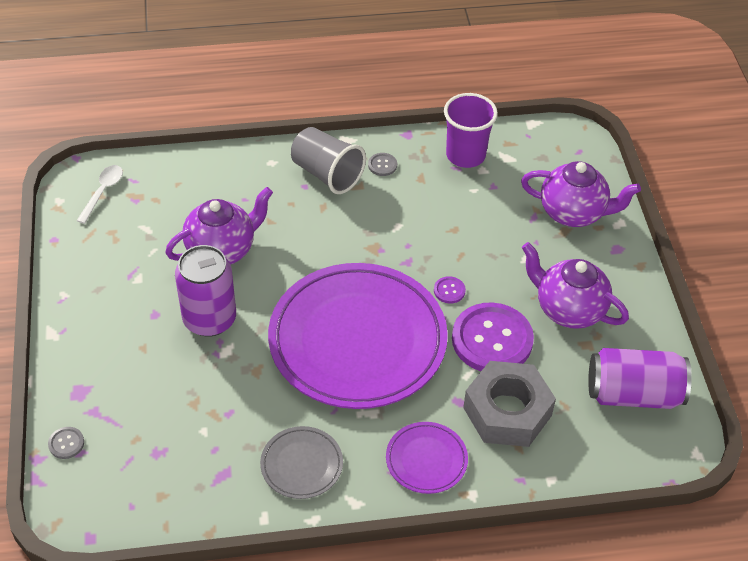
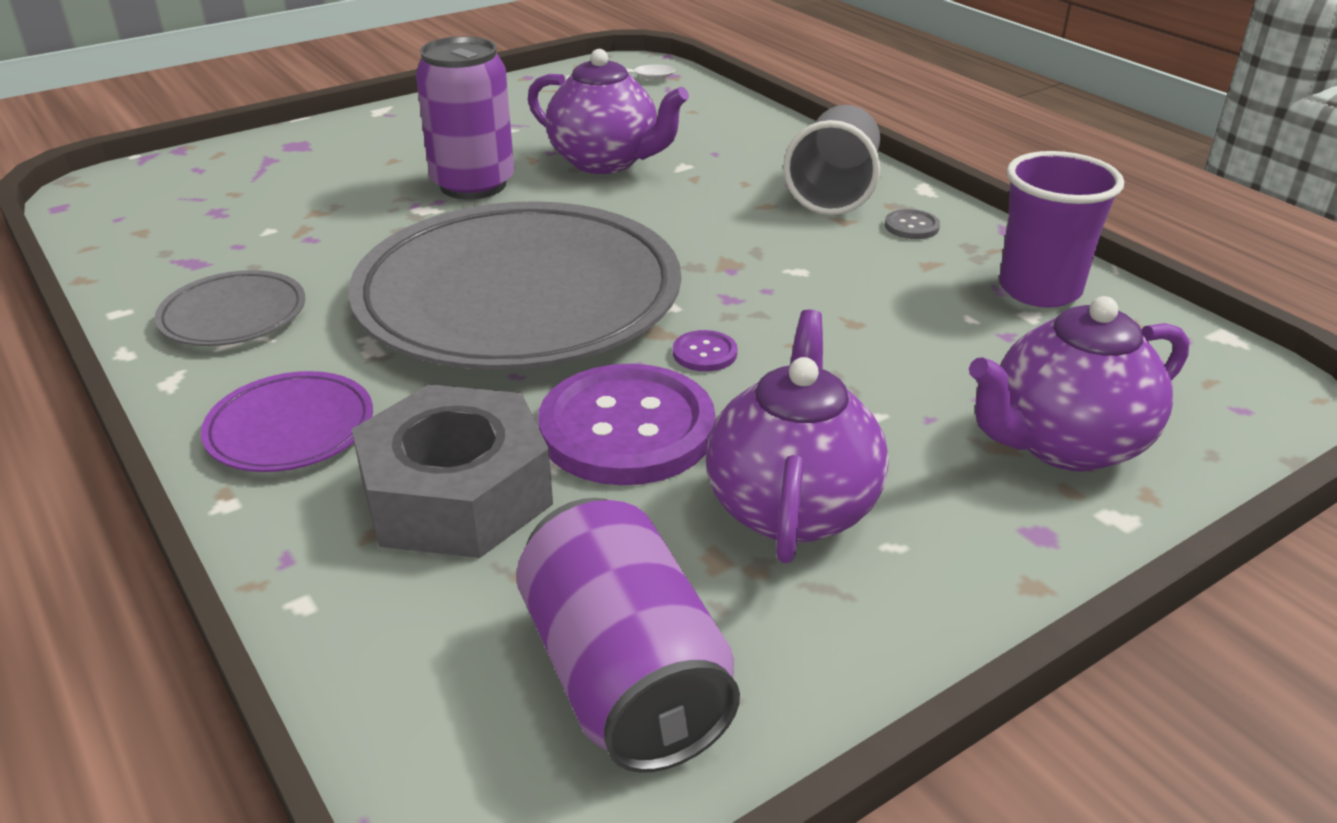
camera: 65 degrees right, 15 degrees down
(66, 443) = (209, 158): grey button -> none
(357, 340) = (518, 298): purple plate -> grey plate
(573, 213) = (1064, 444): purple teapot -> purple teapot turned 75 degrees clockwise

